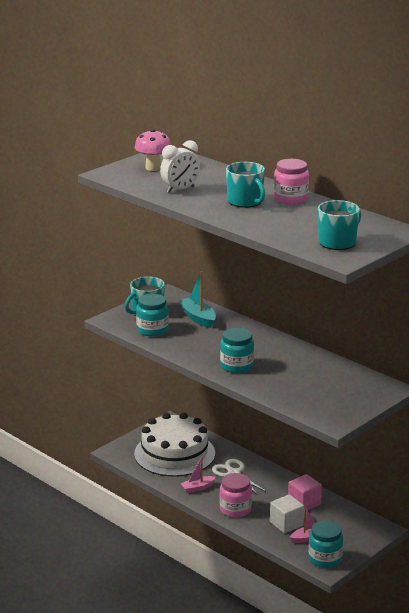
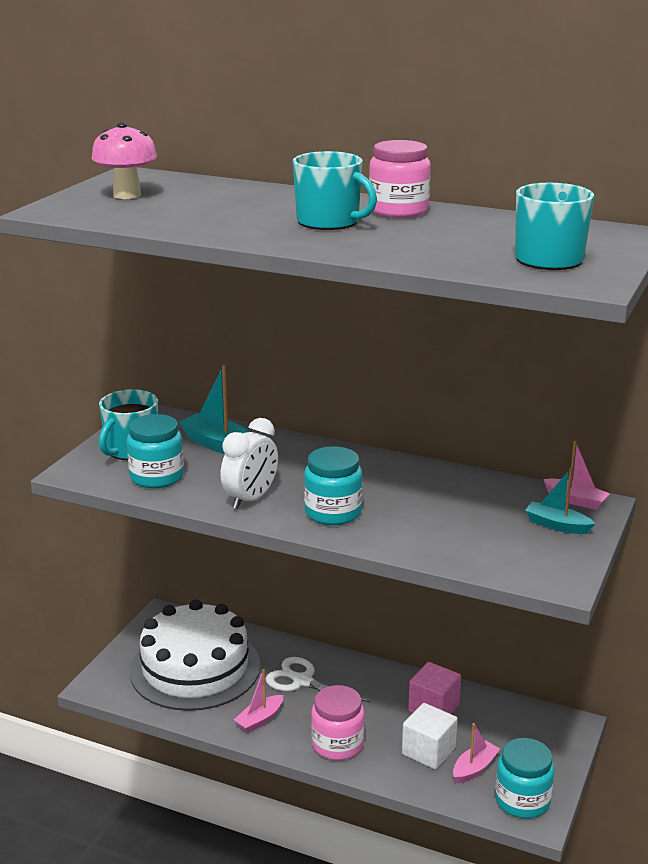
camera: 20 degrees left, 0 degrees up
(180, 190) = (201, 218): white clock -> white clock (250, 499)
(358, 395) = (557, 525): none -> turquoise boat
(381, 384) = (576, 500): none -> pink boat

